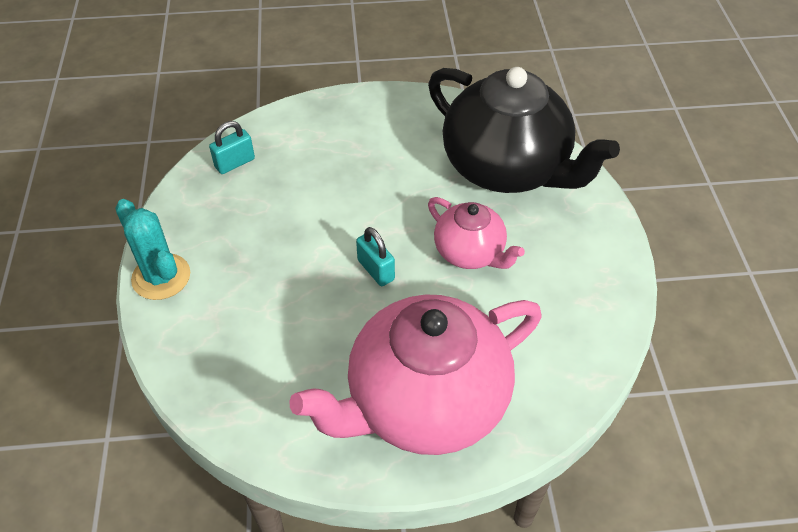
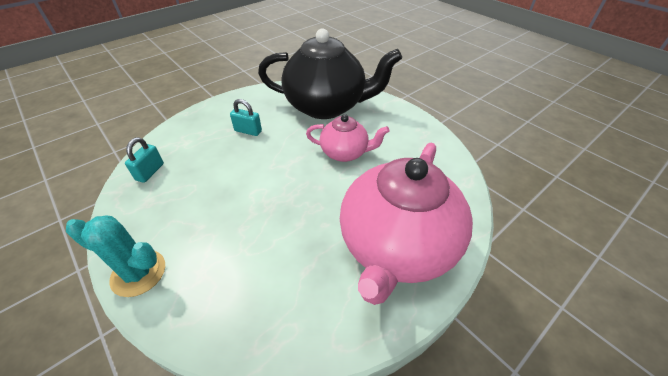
camera: 35 degrees left, 5 degrees down
(376, 270) = (299, 188): turquoise padlock -> turquoise padlock (248, 131)

